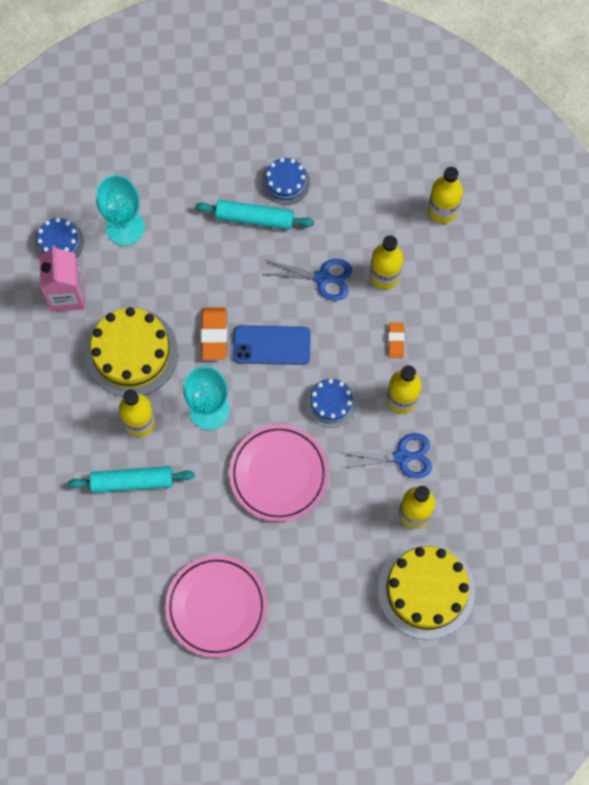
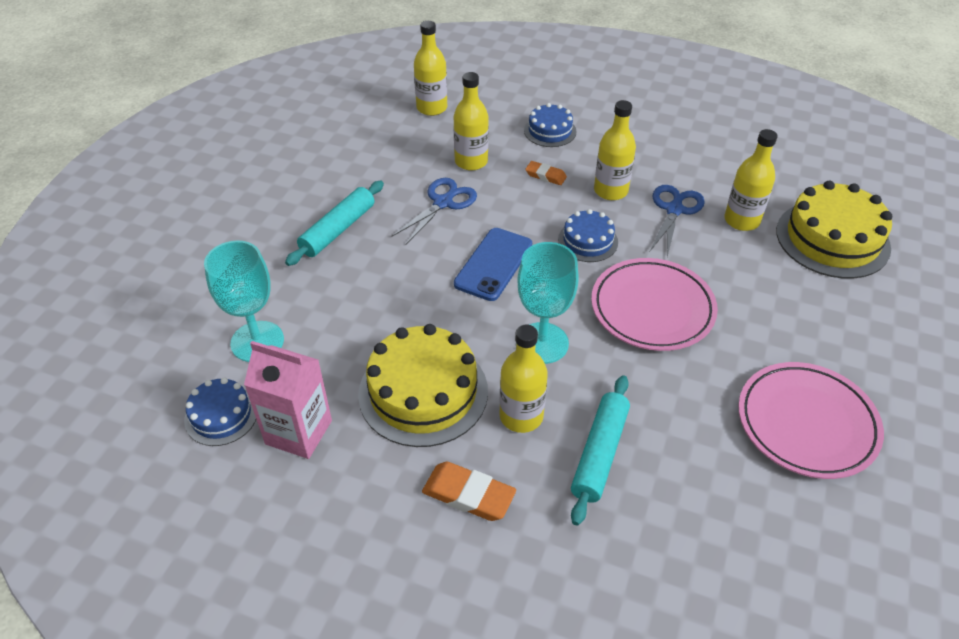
camera: 65 degrees left, 25 degrees down
(214, 335) = (450, 307): orange eraser -> orange eraser (468, 495)
(285, 182) = (317, 195): blue cake -> blue cake (550, 131)

